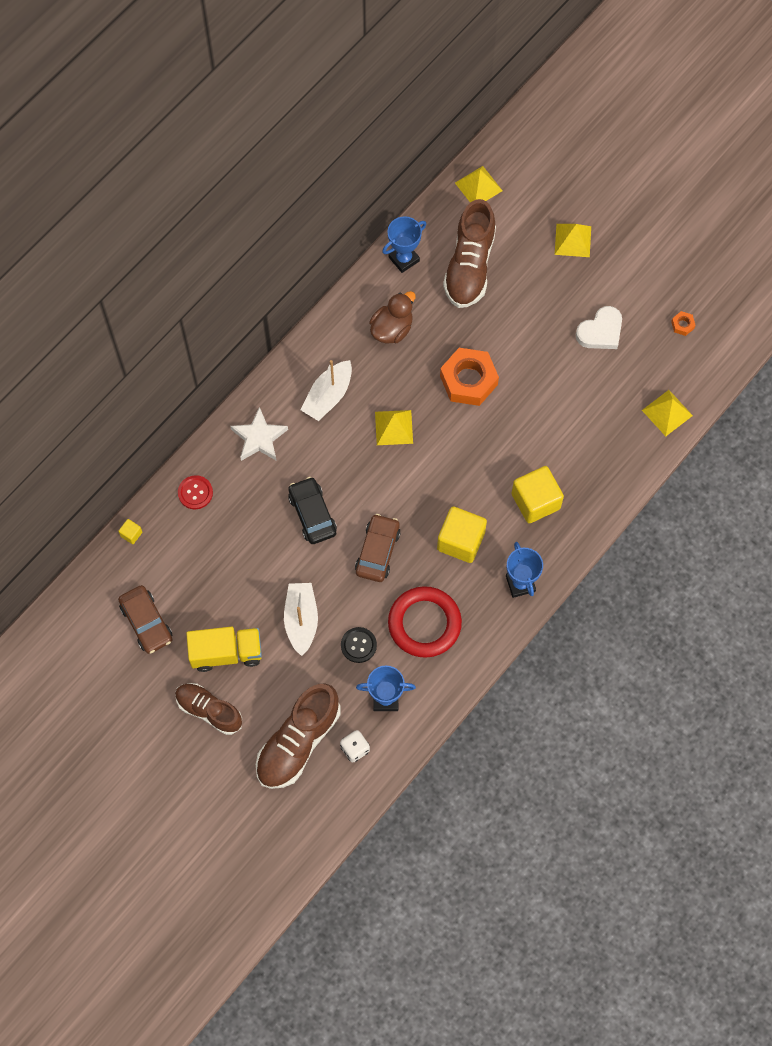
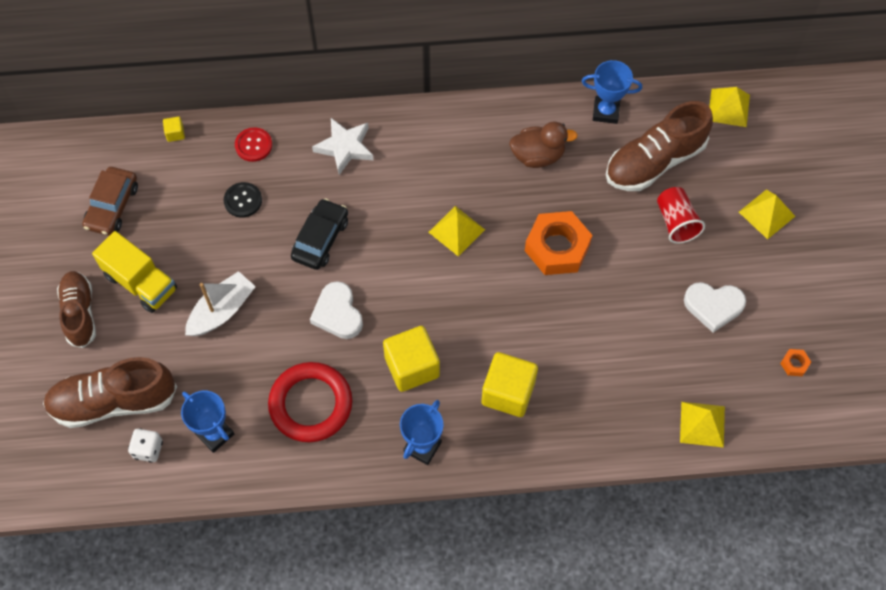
camera: 45 degrees right, 5 degrees down
(328, 396) = (432, 162): white boat -> none
(358, 645) = (242, 371): black button -> black button (243, 200)
(377, 551) = (338, 313): brown car -> white heart
(524, 296) = (676, 222): none -> red cup

